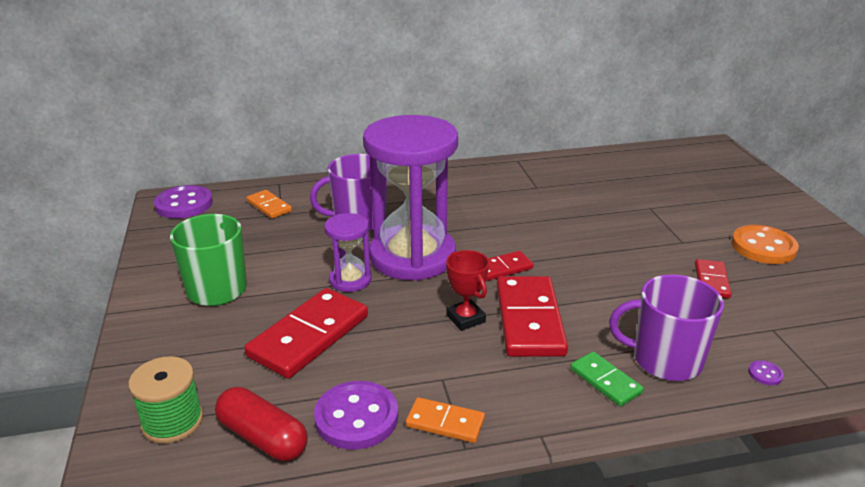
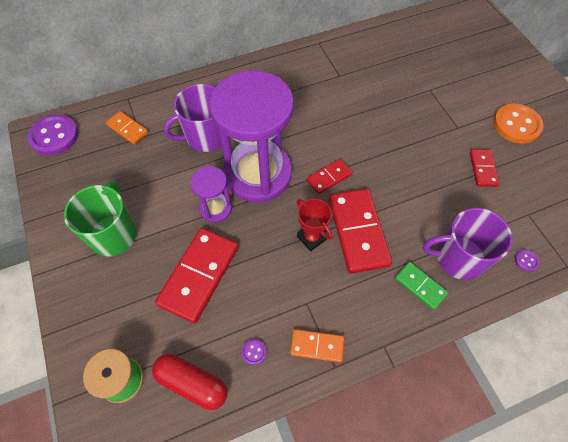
camera: 10 degrees left, 30 degrees up
(356, 417) = (254, 352): purple button -> purple button, size x0.42

